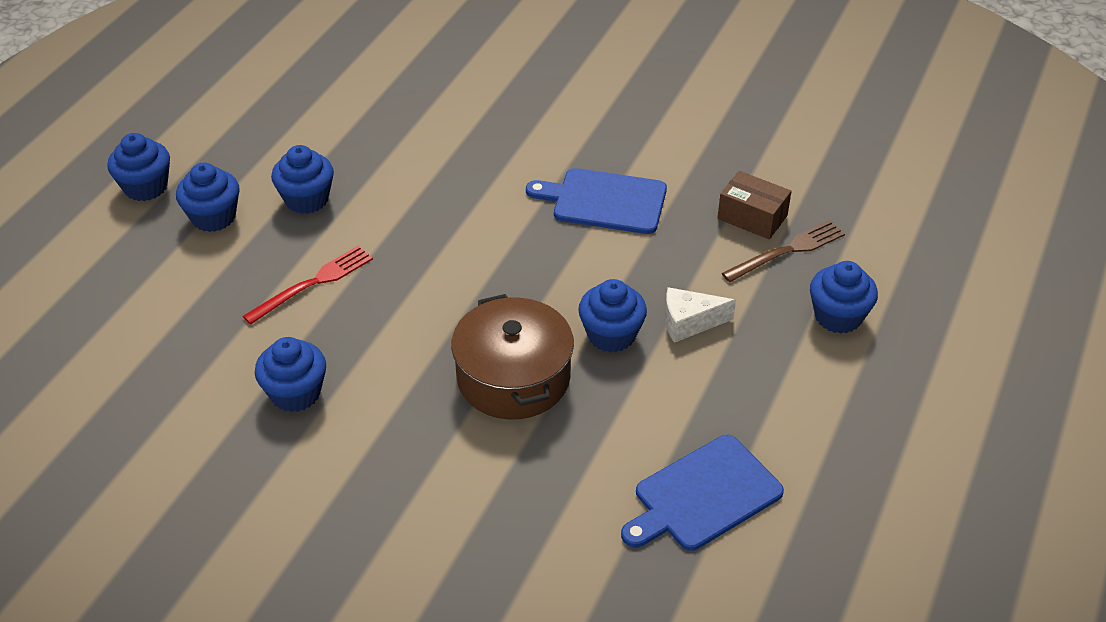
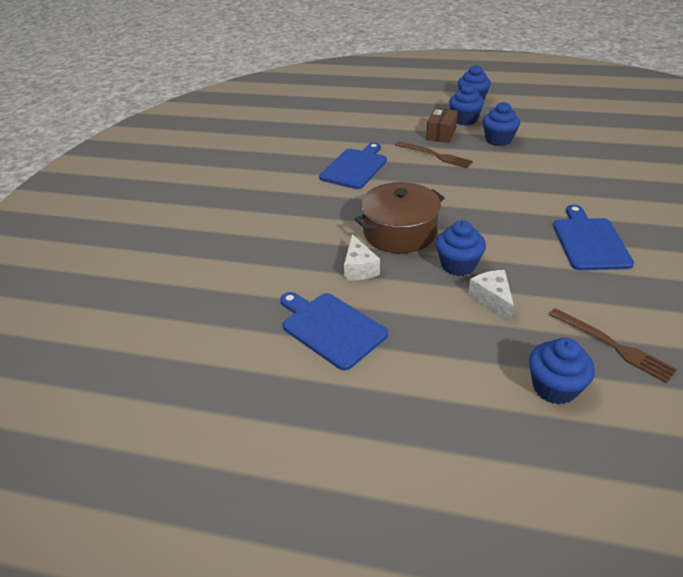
camera: 80 degrees right, 5 degrees down
(295, 393) = (355, 167): blue cupcake -> blue cutting board
(313, 284) = (435, 155): red fork -> brown fork
(585, 442) = (359, 268): none -> white cheese
(752, 217) = (638, 319): brown box -> brown box (441, 134)

